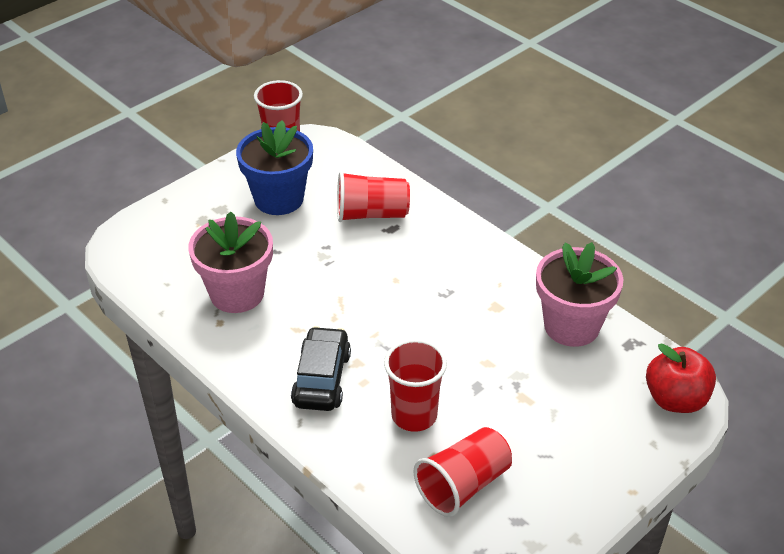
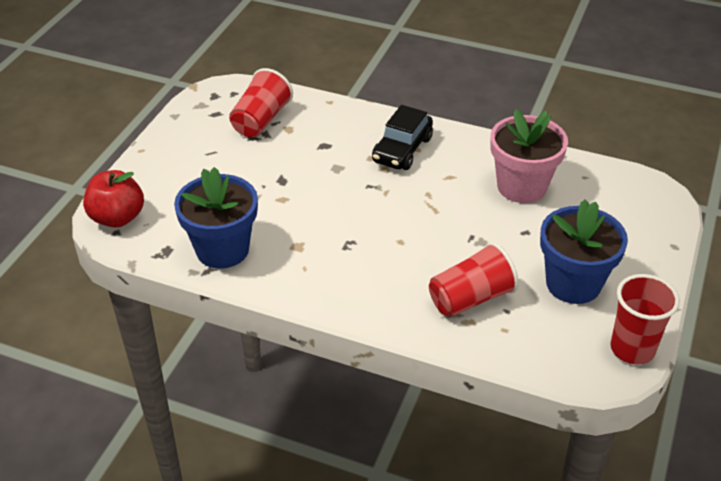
camera: 155 degrees right, 0 degrees up
(321, 379) = (402, 150): black car -> black car turned 45 degrees clockwise
(414, 415) = (318, 148): red cup -> none
(571, 326) = (222, 250): pink flower pot -> blue flower pot

